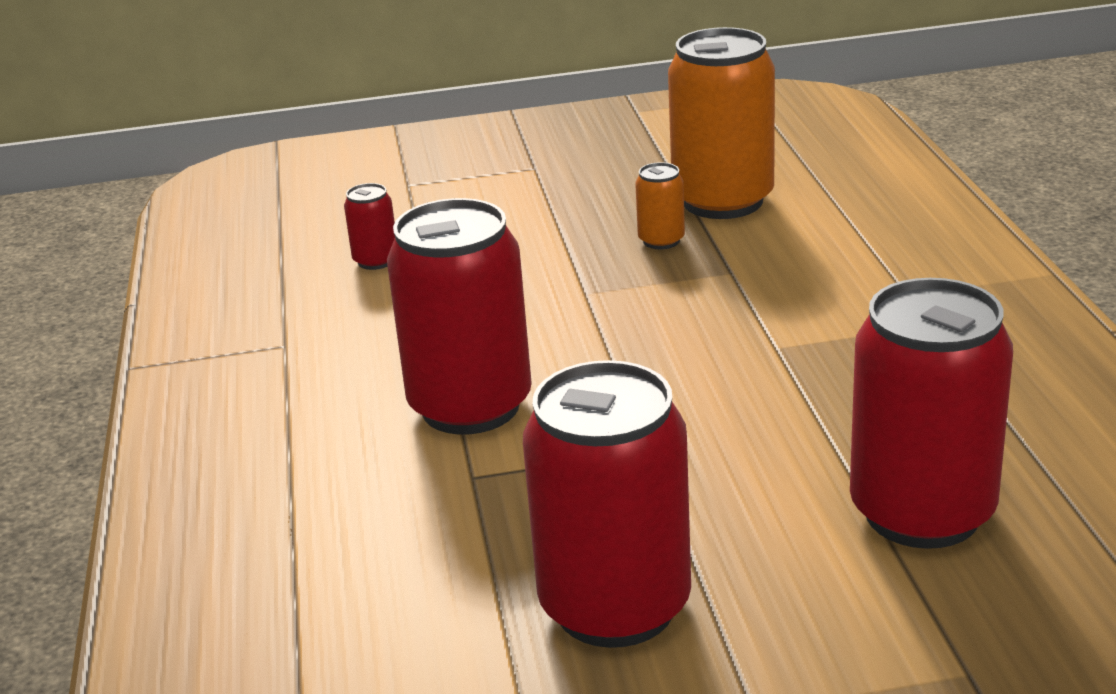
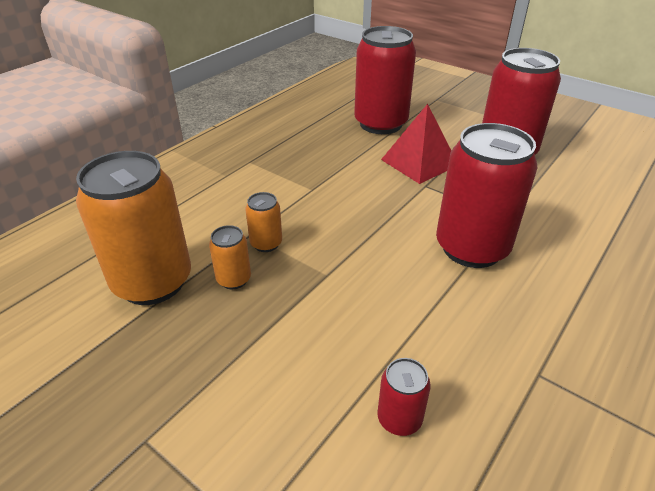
camera: 135 degrees left, 10 degrees up
(696, 275) = (266, 243): none -> orange can
(720, 480) = (419, 162): none -> red pyramid

